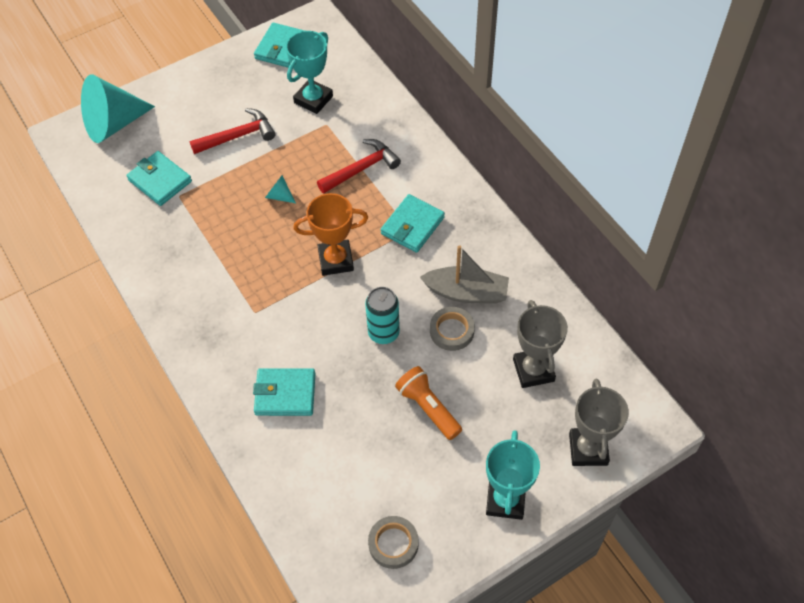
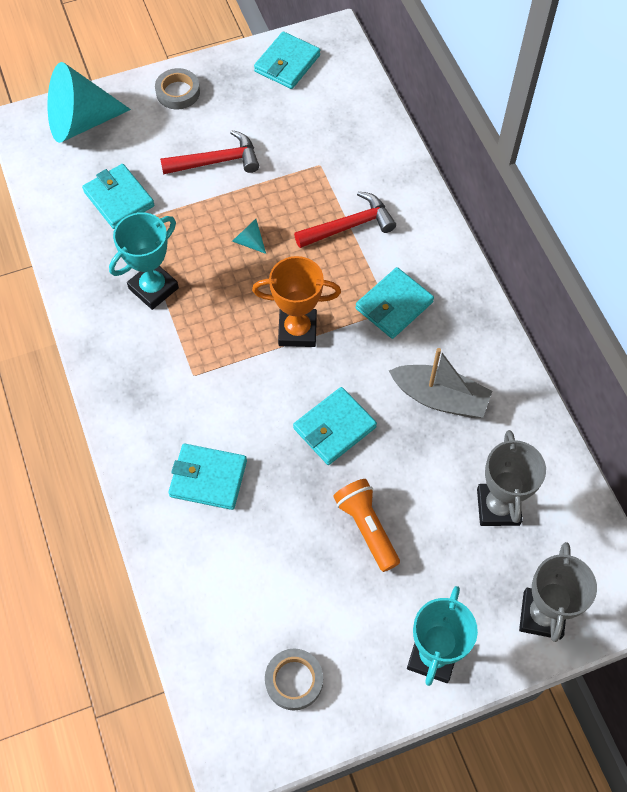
camera: 10 degrees right, 5 degrees up
(313, 99) = (311, 132): turquoise trophy -> turquoise trophy (153, 288)
(383, 333) = (334, 428): turquoise can -> turquoise wallet
(451, 331) = (413, 441): grey tape -> grey tape (178, 92)

